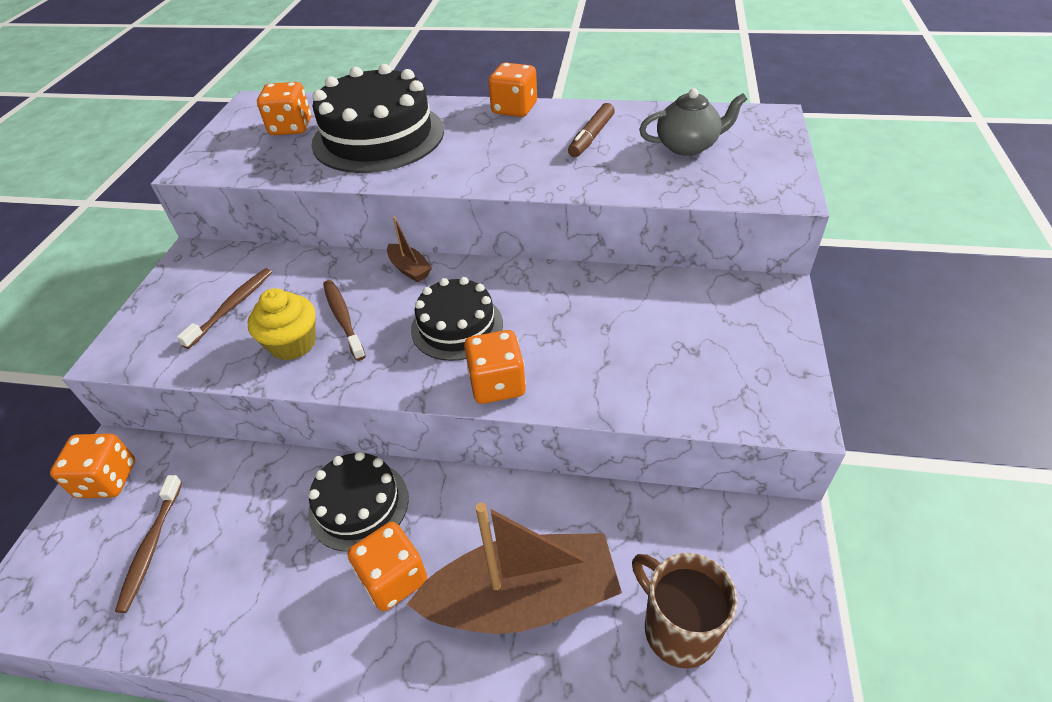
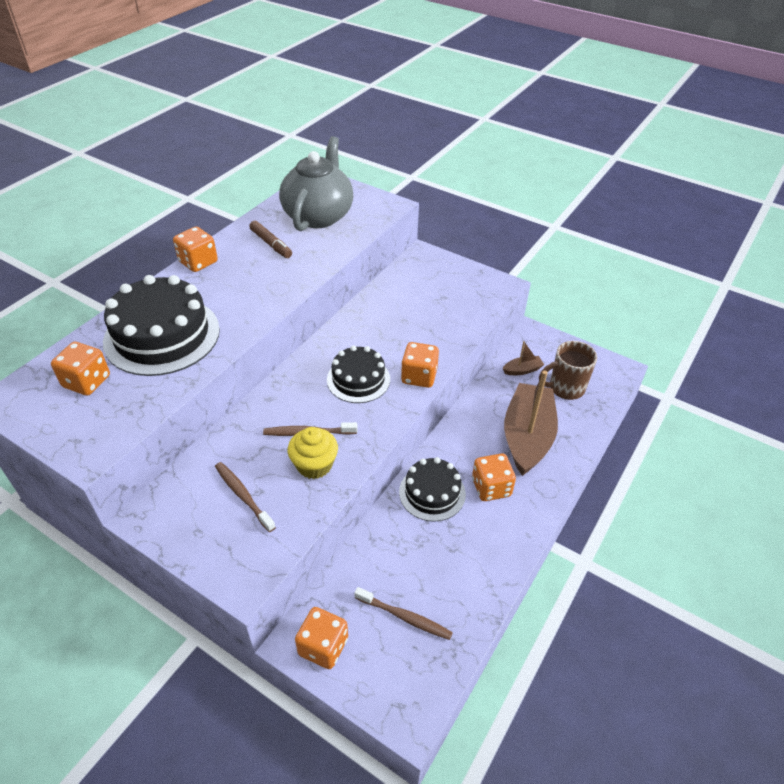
camera: 70 degrees left, 0 degrees up
(409, 269) = (282, 387): brown boat -> brown boat (522, 370)
(688, 146) = (318, 216): grey teapot -> grey teapot, size x1.76

